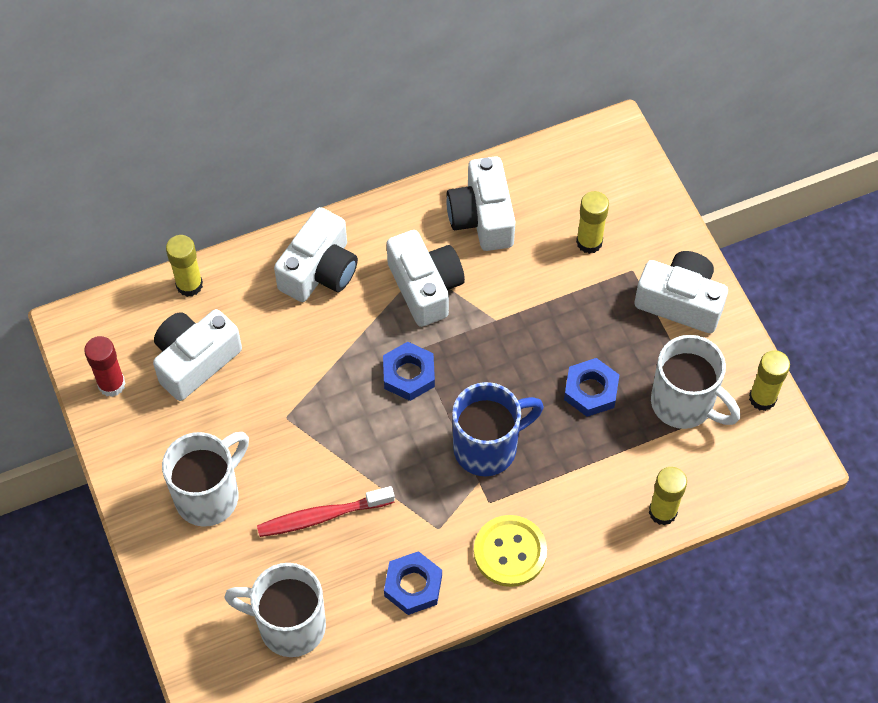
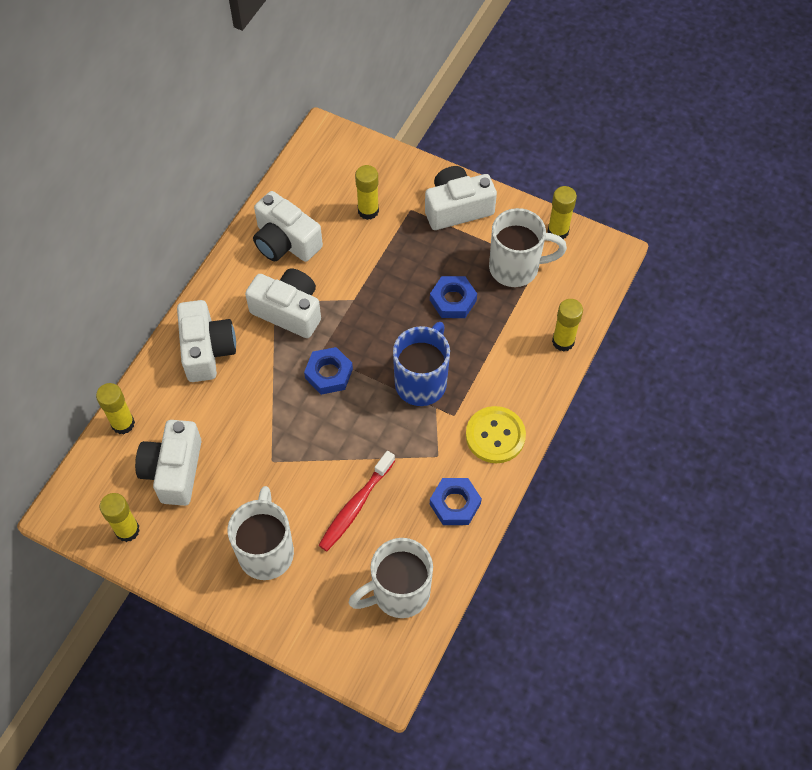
camera: 40 degrees left, 0 degrees up
(111, 384) = (127, 530): red glue stick -> yellow glue stick

